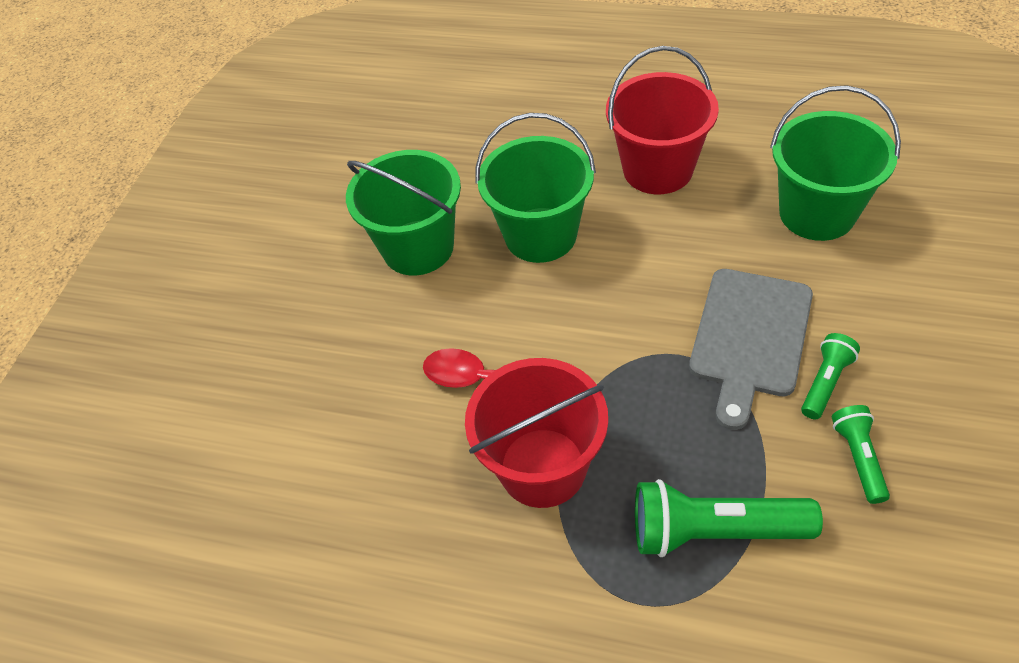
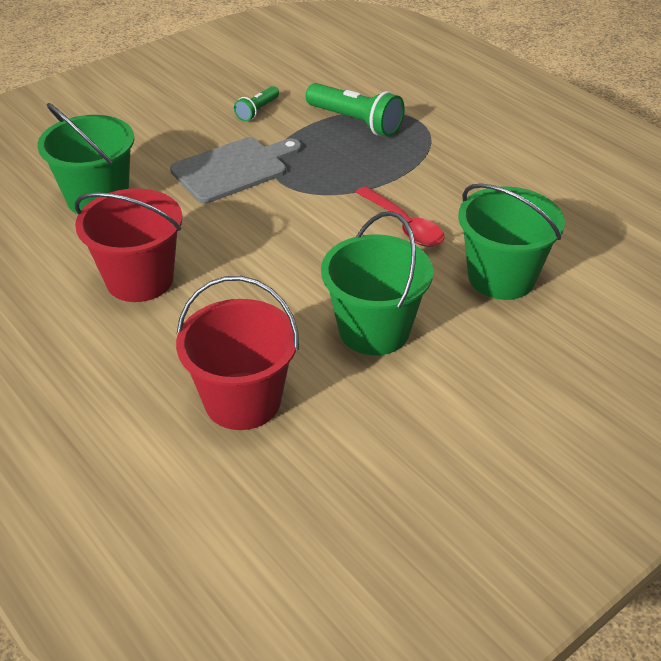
camera: 150 degrees left, 10 degrees down
(540, 235) = (276, 286): green bucket -> green bucket (501, 277)
(542, 467) = (413, 177): red bucket -> red bucket (242, 401)
(825, 382) = (227, 137): green flashlight -> none

